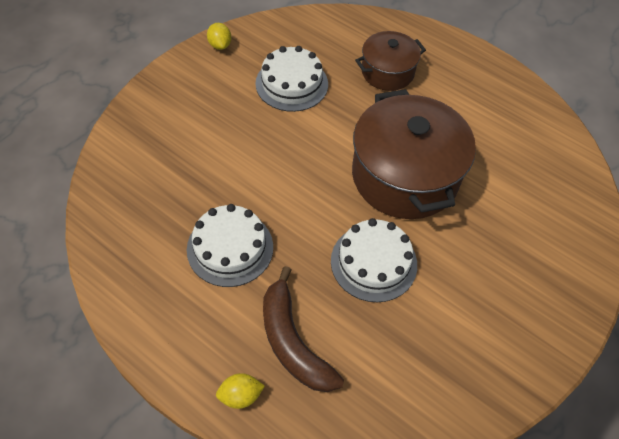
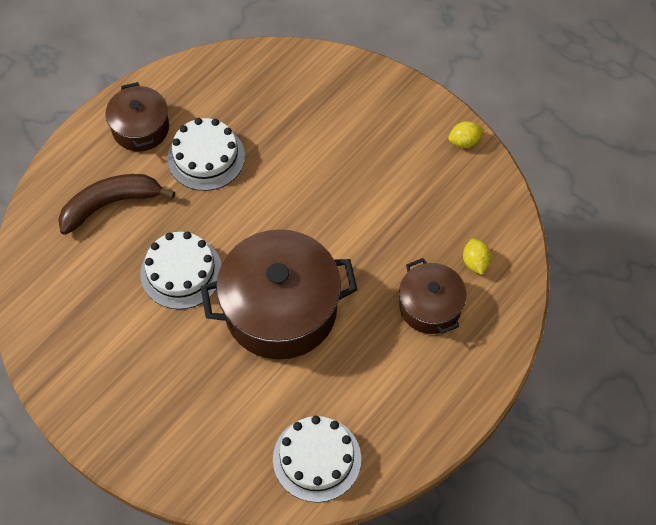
camera: 95 degrees right, 5 degrees up
(186, 319) = (140, 128): none -> brown pot
(240, 396) = (70, 167): yellow lemon -> yellow lemon (475, 262)
(291, 84) = (408, 209): white cake -> white cake (317, 458)

